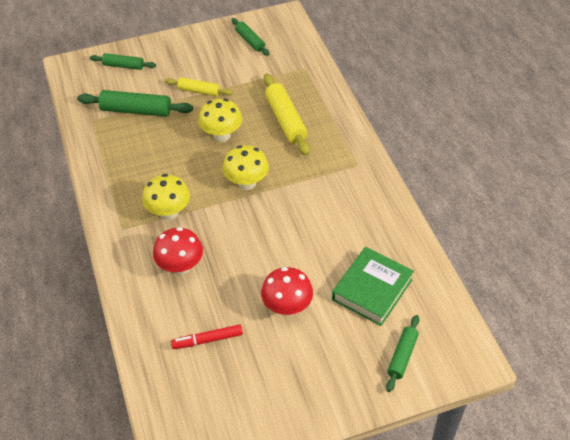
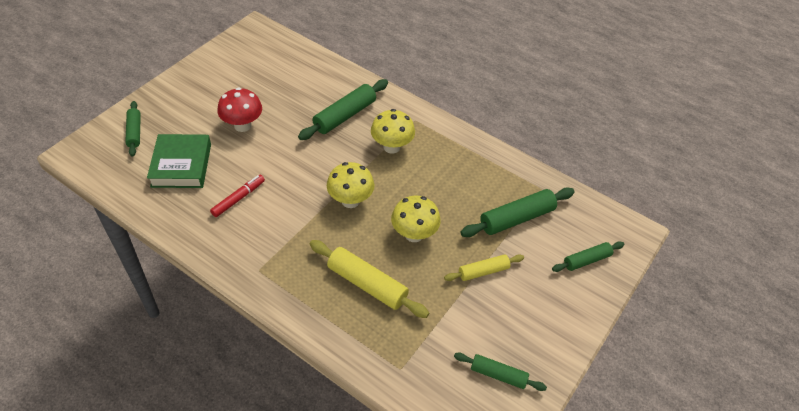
camera: 140 degrees right, 0 degrees up
(181, 266) = (345, 116): red mushroom -> green rolling pin
(207, 340) = (285, 84): red marker -> red marker (238, 198)

